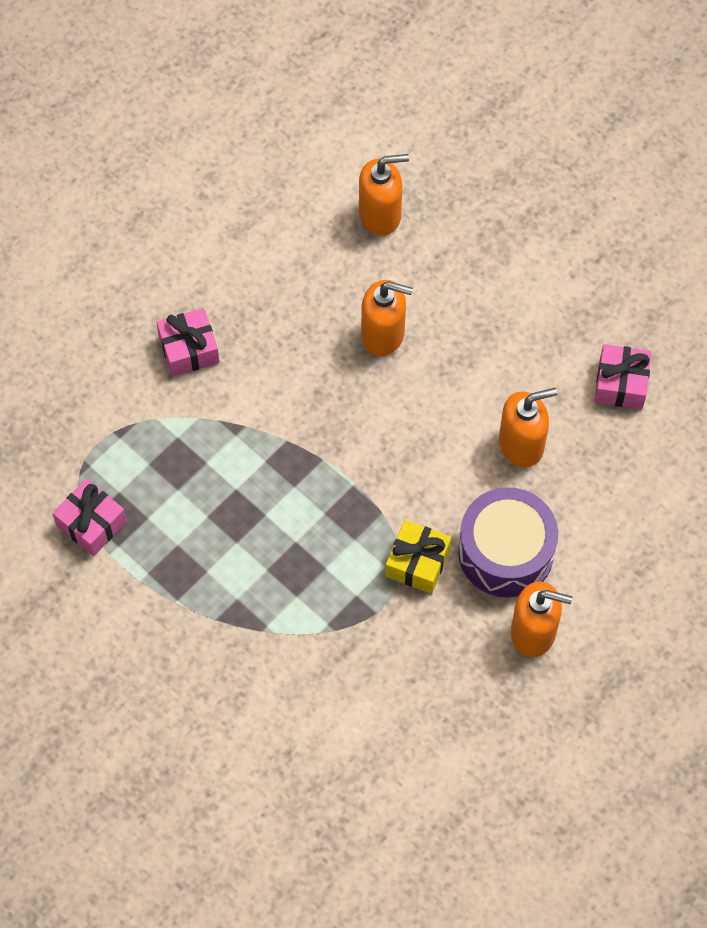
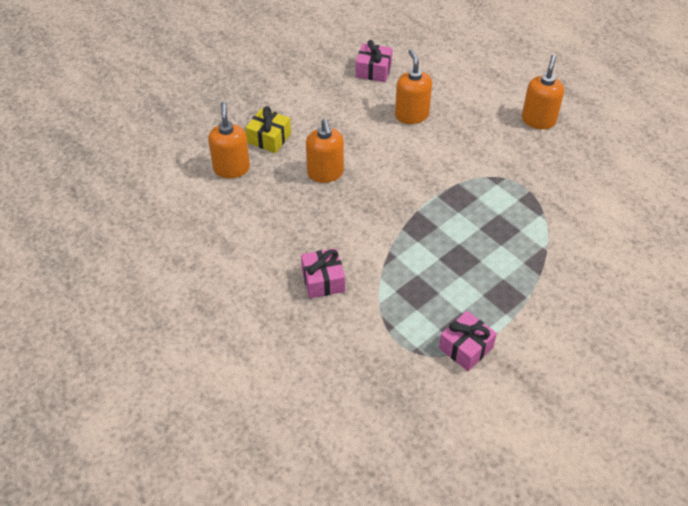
camera: 85 degrees left, 15 degrees down
(383, 334) = (325, 173): orange soap dispenser -> orange soap dispenser turned 150 degrees clockwise
(417, 563) = (494, 168): yellow gift -> yellow gift (269, 138)
(505, 552) = (485, 128): purple drum -> none

